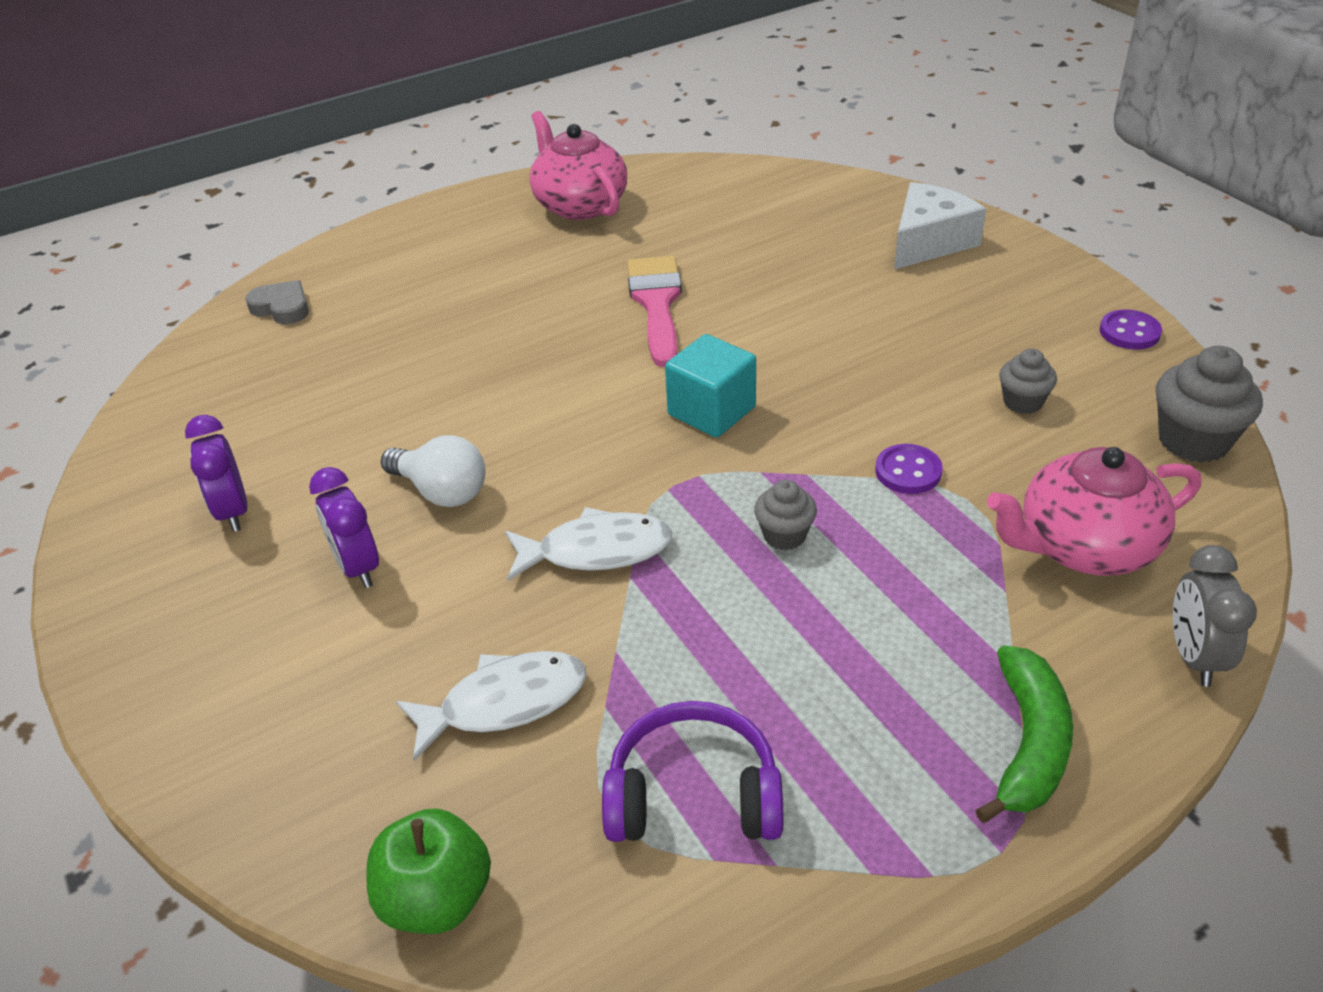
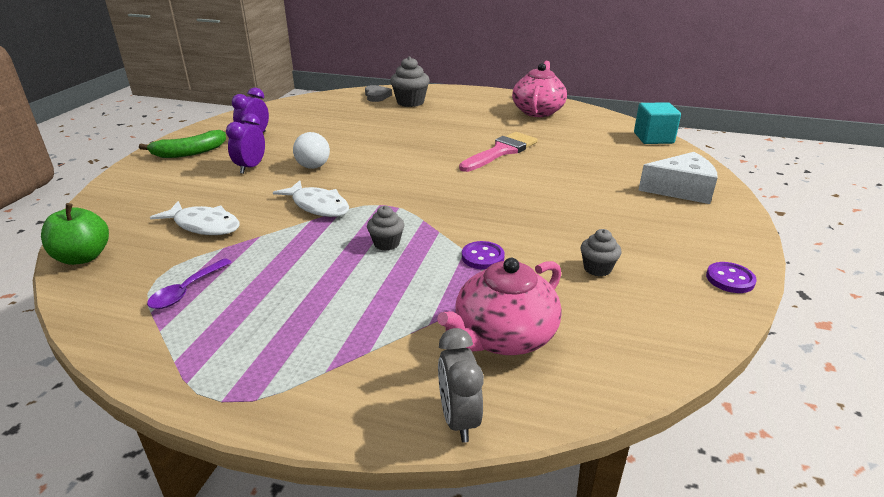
camera: 45 degrees right, 10 degrees down
(693, 796) = (186, 291): purple headphones -> purple spoon
(711, 411) = (447, 192): turquoise cube -> turquoise cube (653, 138)
(1028, 744) = (314, 379): green banana -> green banana (189, 152)
(1084, 546) = (503, 337): pink teapot -> pink teapot turned 75 degrees counterclockwise
(1193, 440) = (668, 343): grey cupcake -> grey cupcake (410, 102)
(1194, 657) = (459, 419): grey clock -> grey clock turned 60 degrees counterclockwise

